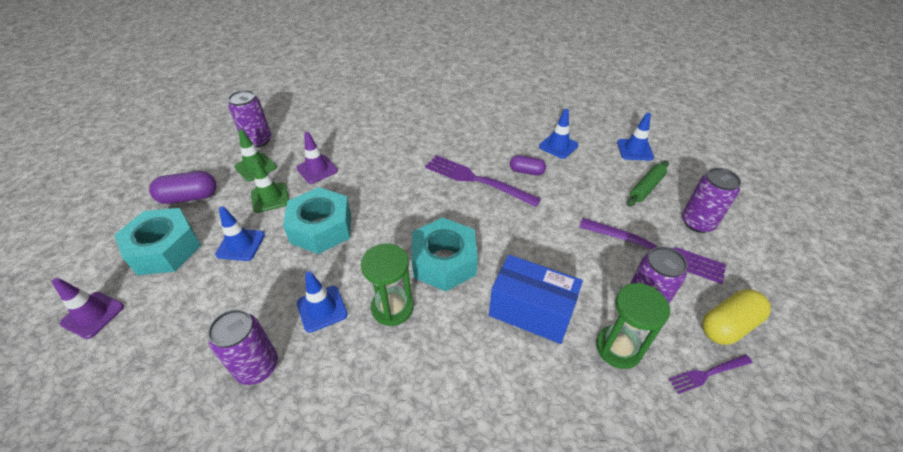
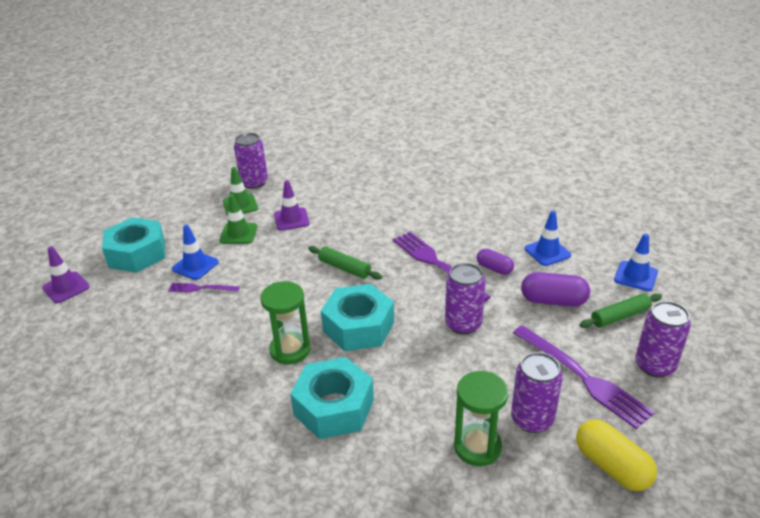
camera: 25 degrees right, 10 degrees down
(189, 197) = (175, 218): purple capsule -> purple capsule (553, 301)
(257, 366) = (160, 360): purple can -> purple can (463, 324)
(321, 228) = (267, 270): turquoise nut -> turquoise nut (334, 407)
(322, 309) = (232, 333): blue traffic cone -> none
(396, 206) = (344, 268): none -> green rolling pin
(531, 311) = (413, 391): blue box -> none
(707, 374) = (553, 498): purple fork -> purple fork (200, 288)
(728, 325) = (611, 466): yellow capsule -> yellow capsule turned 60 degrees clockwise

